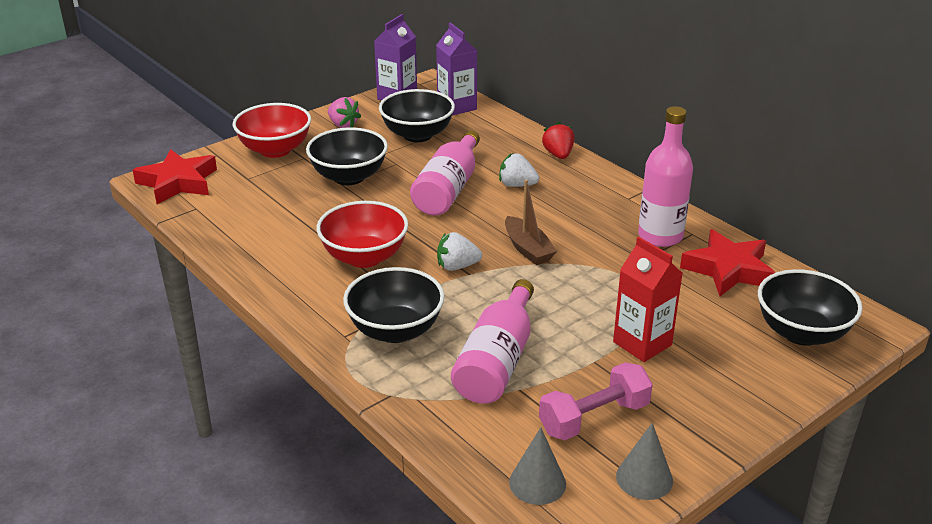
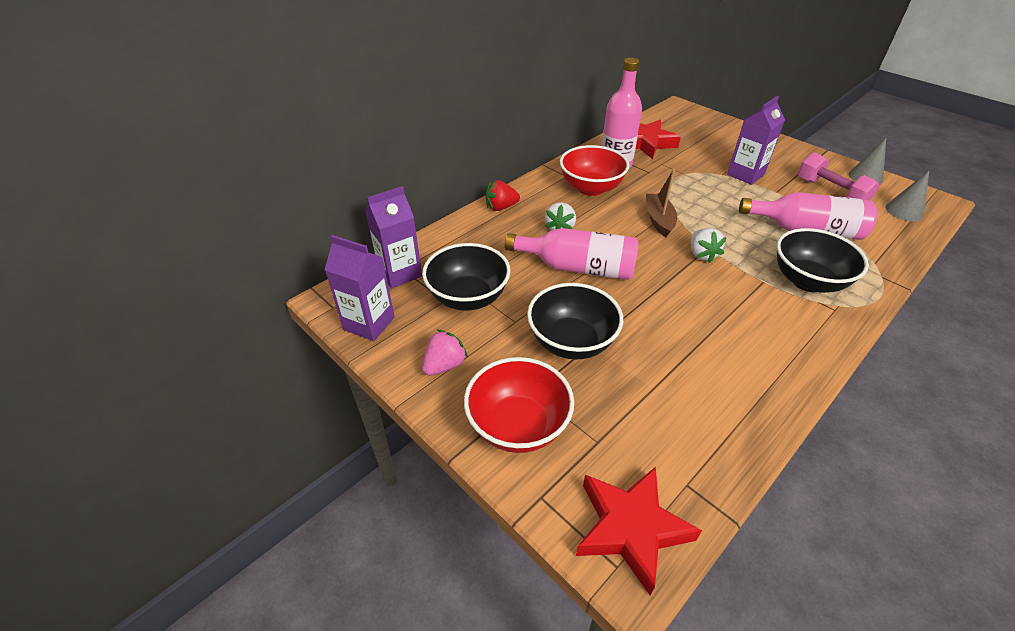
camera: 95 degrees left, 10 degrees up
(364, 257) = (716, 311): red bowl -> red bowl (591, 188)
(528, 249) = (659, 220): brown boat -> brown boat turned 60 degrees counterclockwise
(642, 343) = (745, 174): red carton -> purple carton
(801, 333) = (699, 126): black bowl -> none

